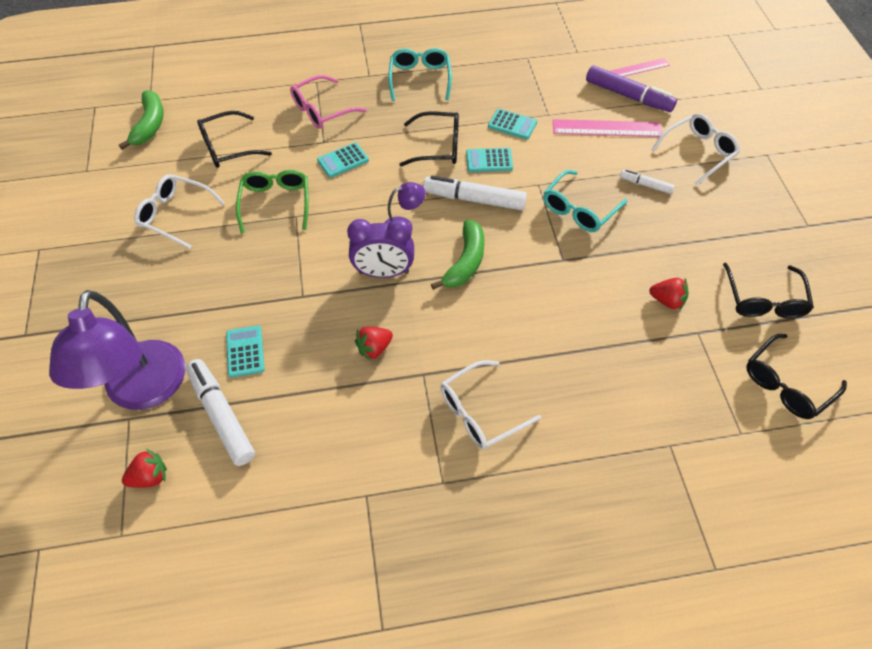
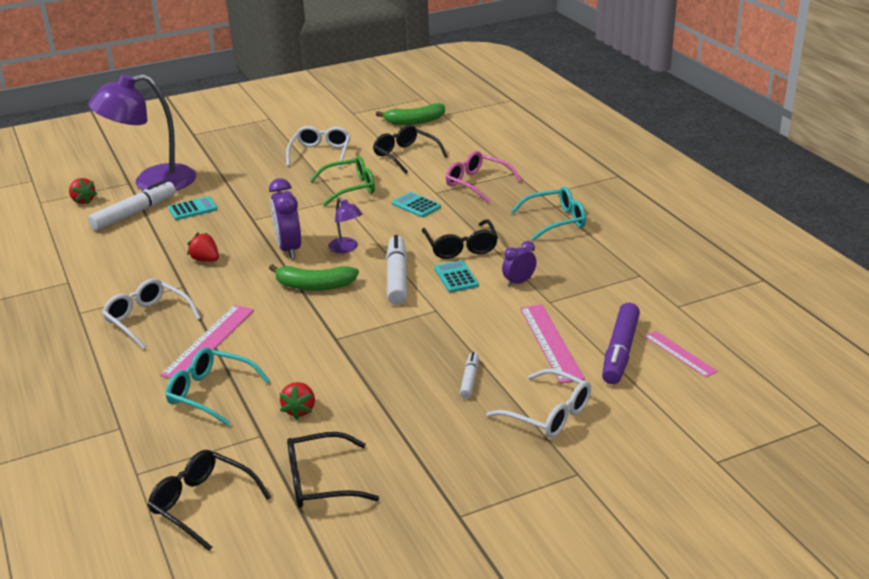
camera: 75 degrees right, 25 degrees down
(512, 124) = (519, 282): turquoise calculator -> purple clock
(540, 359) = (209, 342): none -> pink ruler
(579, 209) = (410, 339): turquoise glasses -> turquoise glasses (210, 393)

